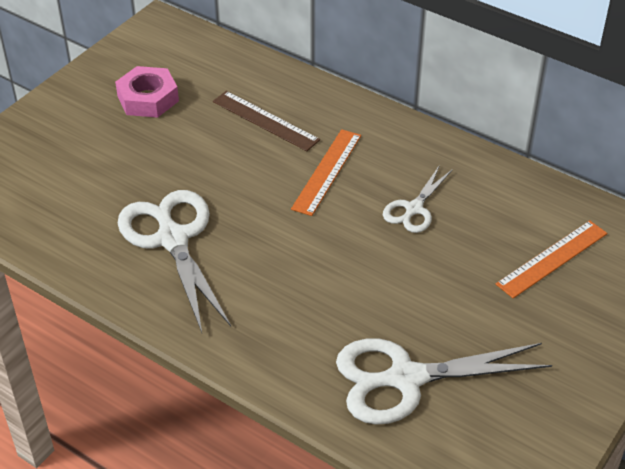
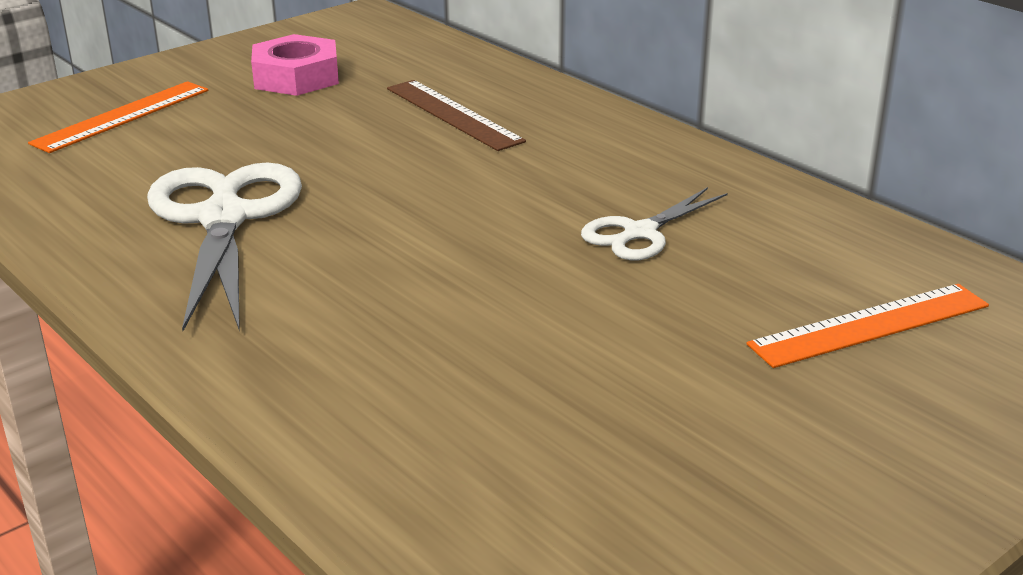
camera: 15 degrees right, 15 degrees down
(327, 171) = (517, 175): orange ruler -> orange ruler (122, 116)
(406, 378) = (513, 451): white scissors -> none

